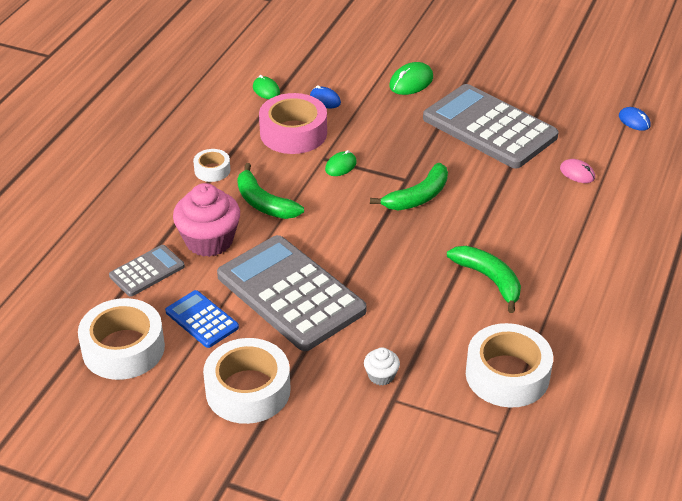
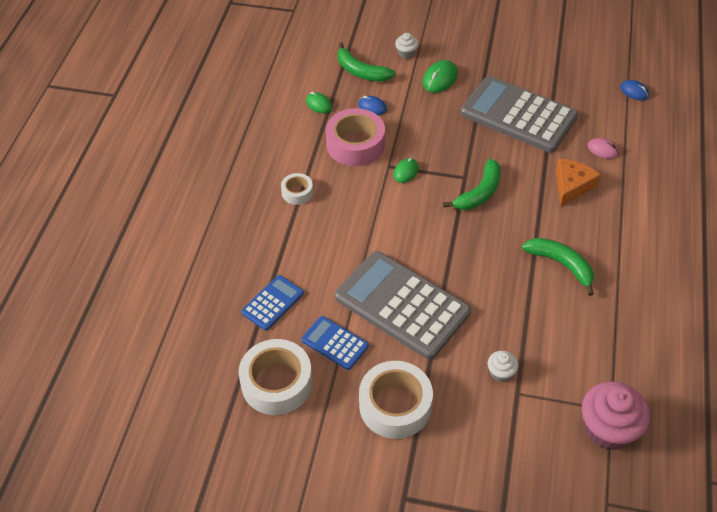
camera: 10 degrees left, 10 degrees up
(147, 271) = (273, 303): grey calculator -> blue calculator
(209, 241) = (316, 264): pink cupcake -> pink cupcake (608, 428)
(264, 203) = (352, 219): green banana -> green banana (361, 71)
(381, 53) = (406, 53): none -> white cupcake
(507, 375) = (602, 354): white tape -> none
(528, 204) = (572, 186): none -> orange cheese

